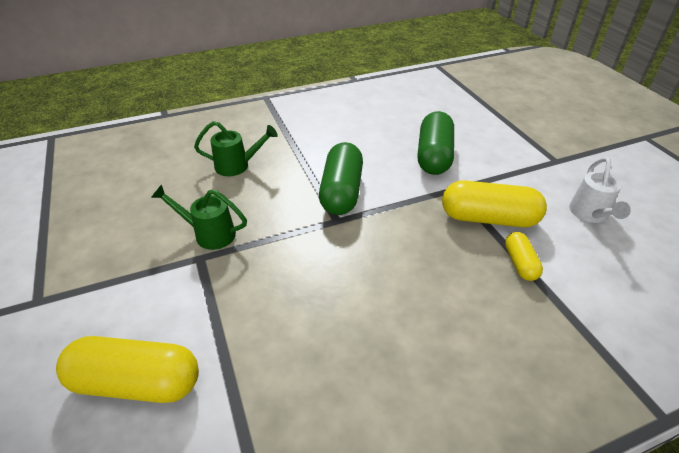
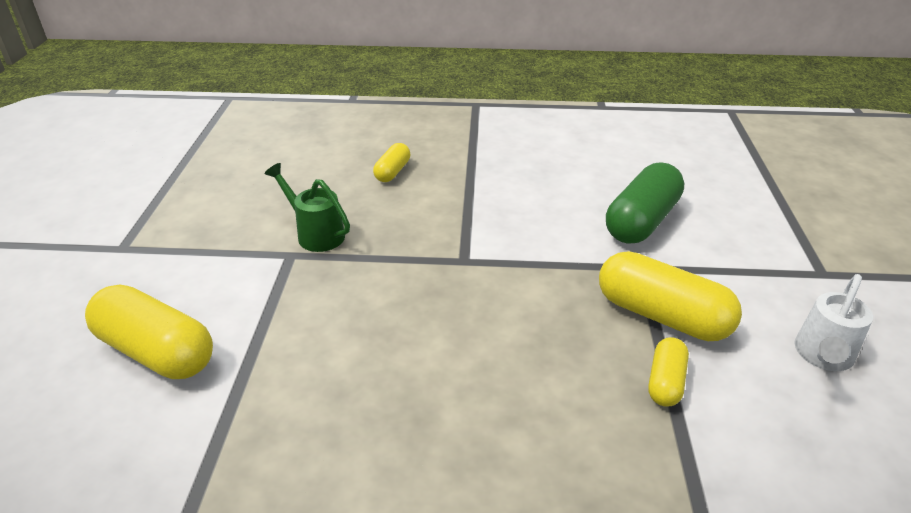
camera: 25 degrees right, 5 degrees down
(237, 166) = (392, 172): green watering can -> yellow capsule
(341, 192) = (492, 231): green capsule -> none

